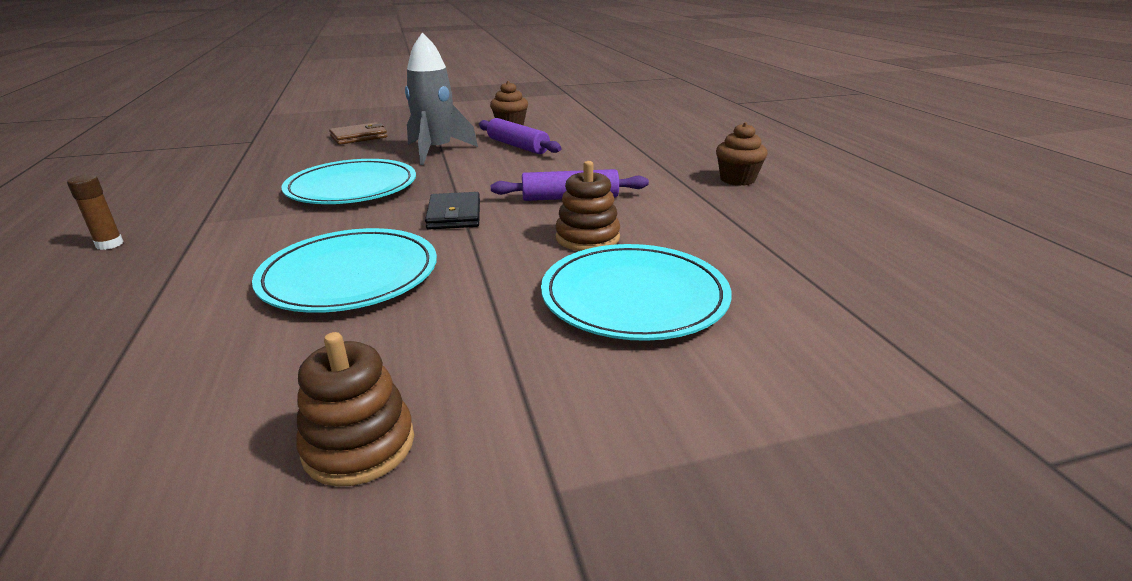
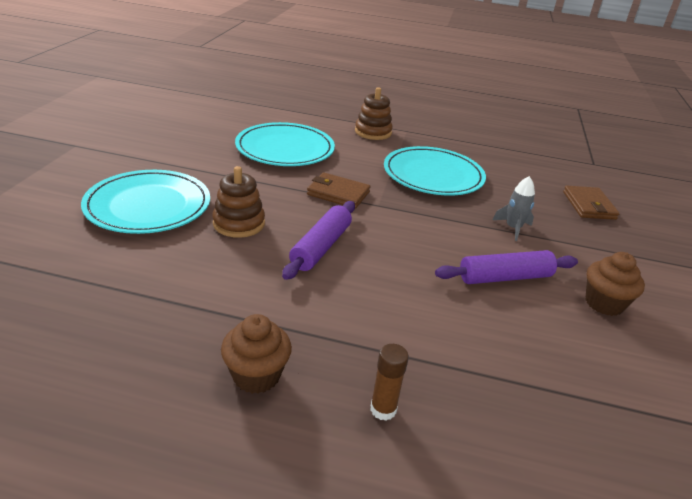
camera: 115 degrees right, 5 degrees up
(109, 244) = (394, 112): brown glue stick -> brown glue stick (383, 409)
(359, 445) = (151, 127): brown stacking toy -> brown stacking toy (373, 132)
(436, 151) = (513, 228): grey rocket -> grey rocket, size x0.50
(454, 215) = (338, 193): black wallet -> brown wallet

